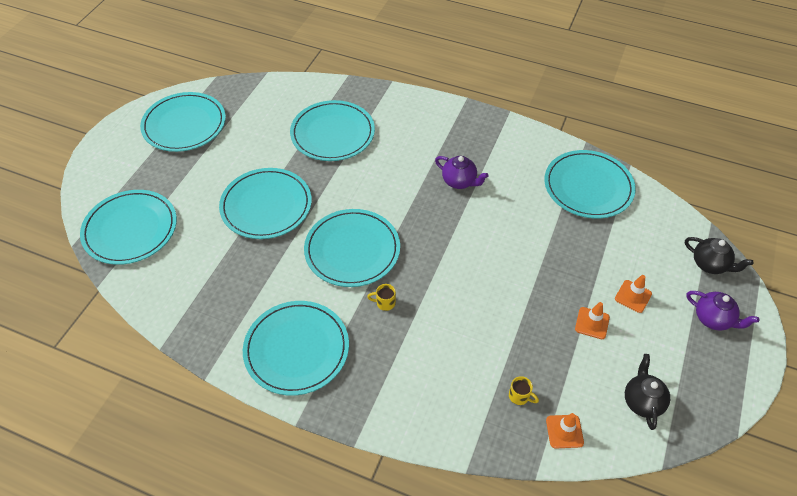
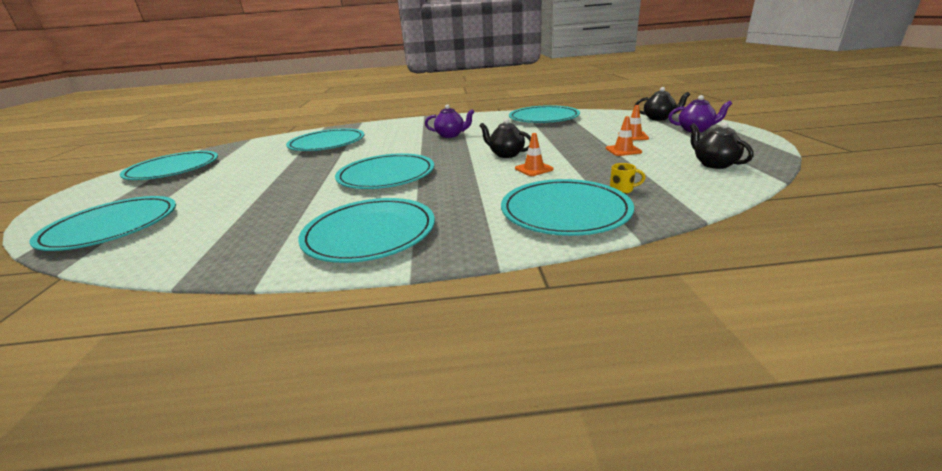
camera: 25 degrees left, 25 degrees down
(266, 206) = (281, 179): turquoise plate -> turquoise plate (565, 211)
(385, 303) = (442, 187): yellow mug -> none
(479, 266) = (506, 154): none -> black teapot
(564, 431) = (685, 192): orange traffic cone -> orange traffic cone (534, 169)

